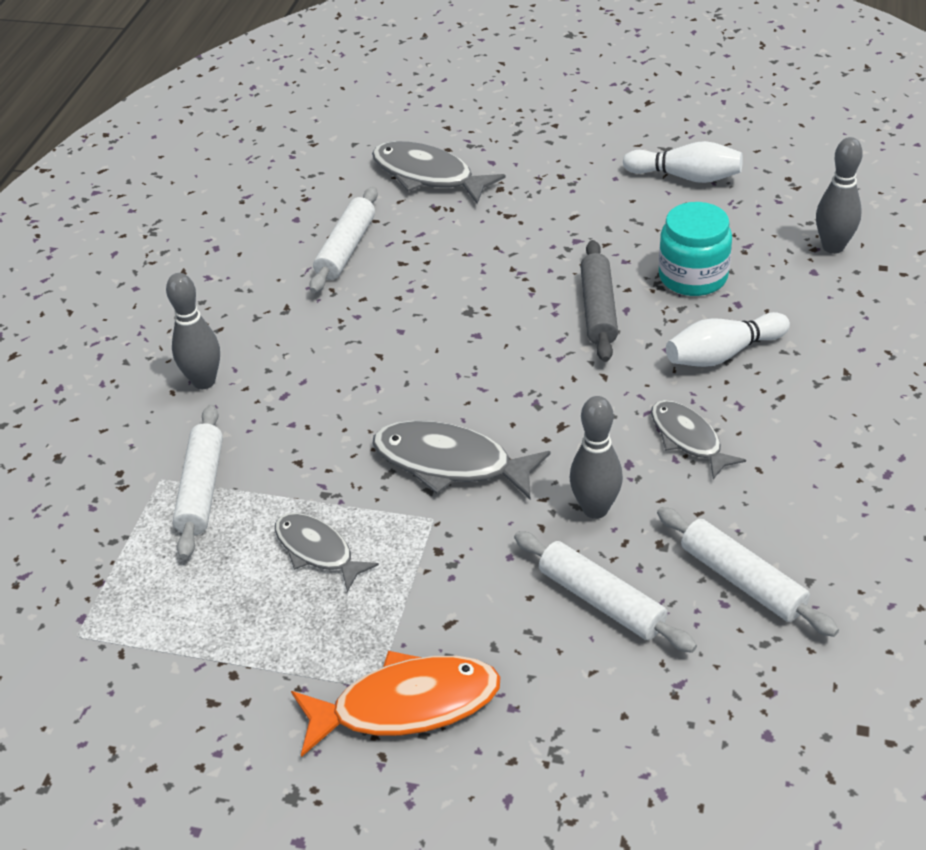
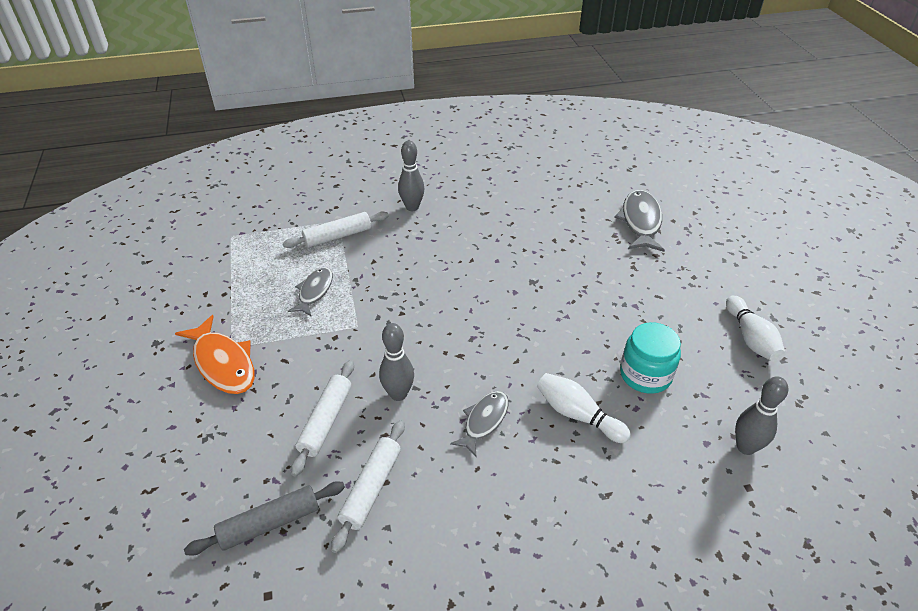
camera: 60 degrees right, 0 degrees up
(346, 249) = (549, 215): white rolling pin -> none
(450, 463) = (403, 318): grey fish -> none
(598, 309) = (576, 338): grey rolling pin -> grey rolling pin (269, 523)

